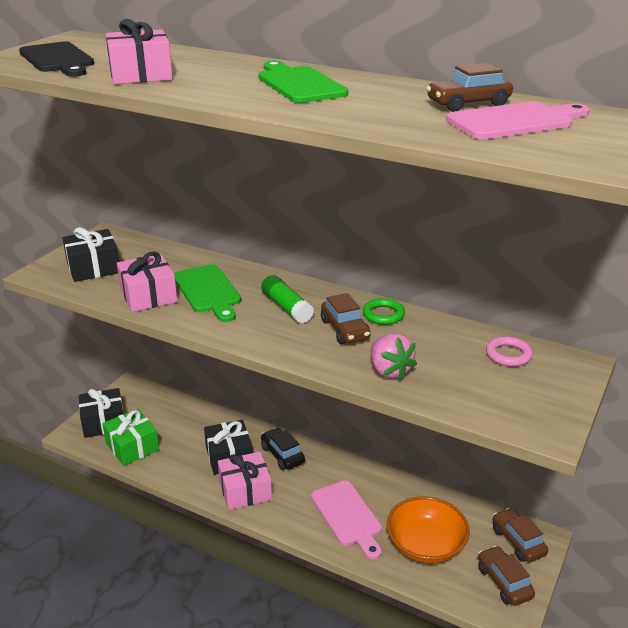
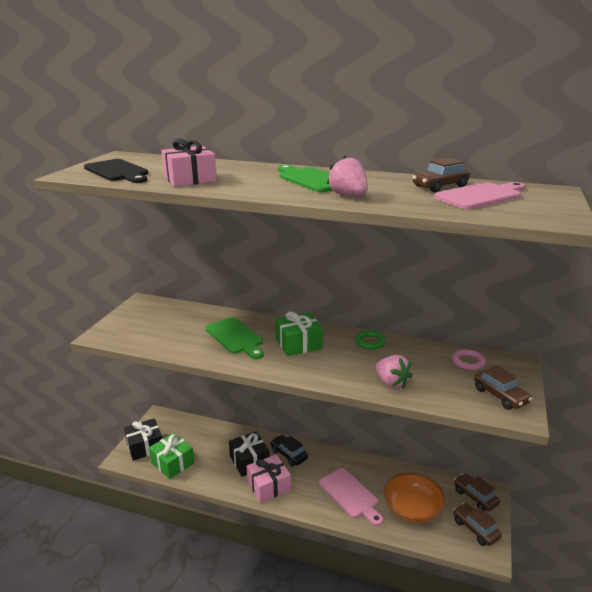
camera: 10 degrees left, 5 degrees down
(93, 268) = (141, 327): black gift -> none
(148, 295) = (191, 345): pink gift -> none
(286, 307) = (298, 343): green glue stick -> green gift
(330, 110) = (348, 196): none -> pink strawberry
(345, 330) = (347, 356): brown car -> brown car (500, 396)

